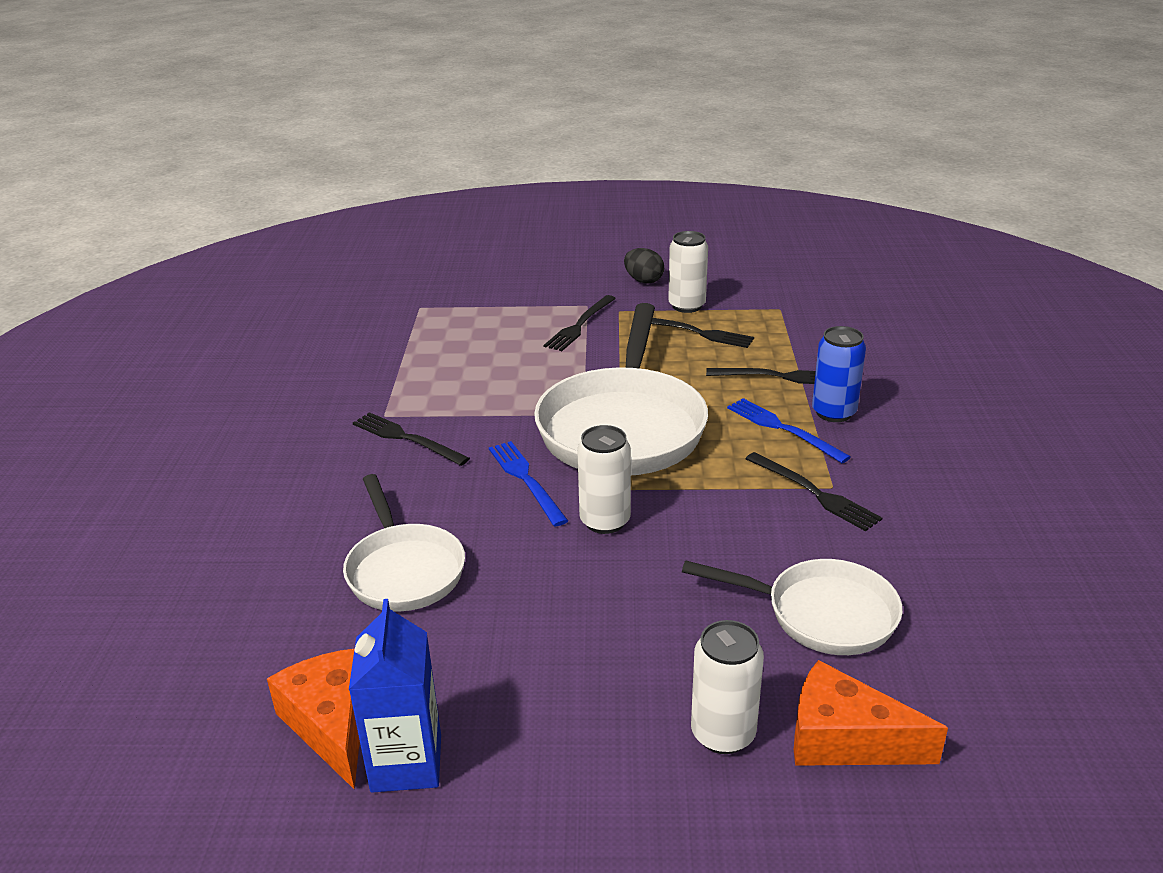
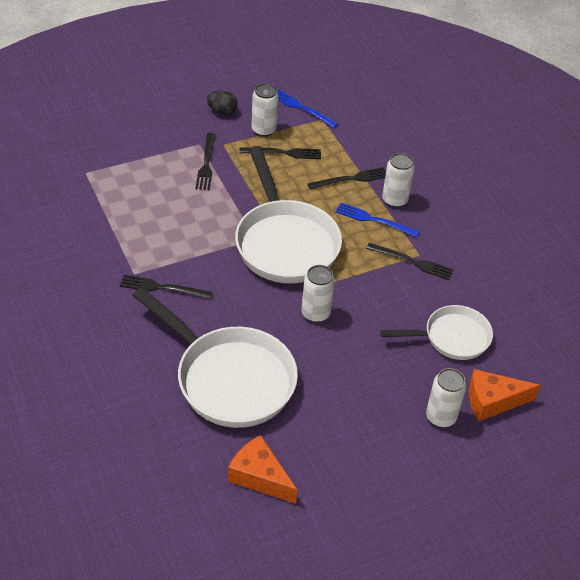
camera: 30 degrees left, 15 degrees up
(404, 570) = (229, 379): white pan -> white pan, size x1.70
(406, 763) = (310, 482): blue carton -> none
(526, 480) = (254, 298): blue fork -> blue fork (302, 108)
(833, 413) = (395, 200): blue can -> white can

